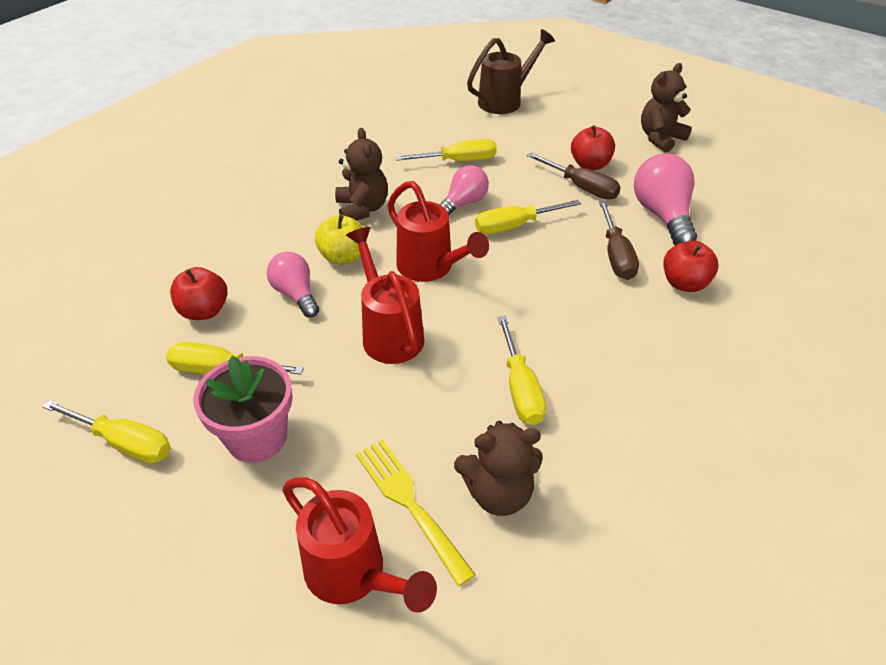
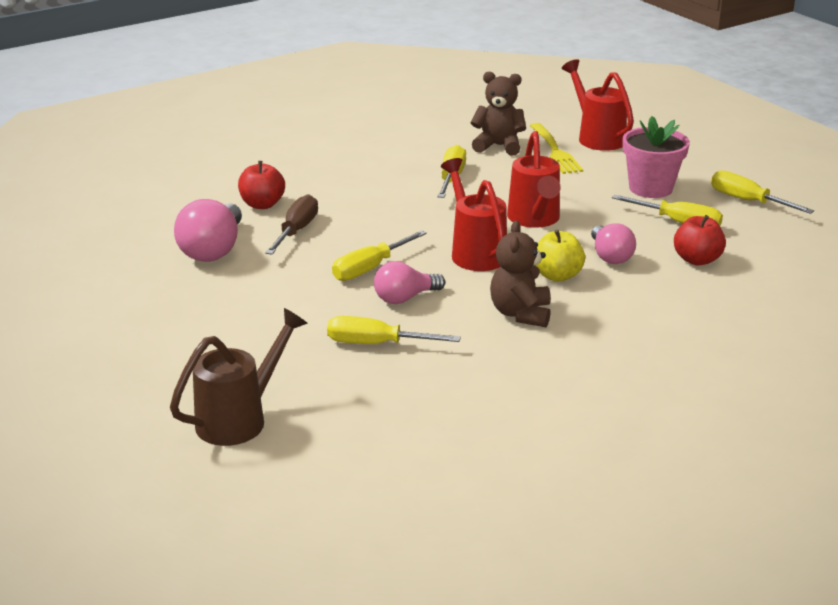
camera: 160 degrees left, 15 degrees down
(505, 100) = (240, 419): brown watering can -> brown watering can turned 150 degrees clockwise
(514, 226) = (369, 269): yellow screwdriver -> yellow screwdriver turned 135 degrees clockwise
(582, 187) = (262, 288): brown screwdriver -> none
(590, 165) = (226, 309): red apple -> none
(660, 138) = (104, 321): brown teddy bear -> none

